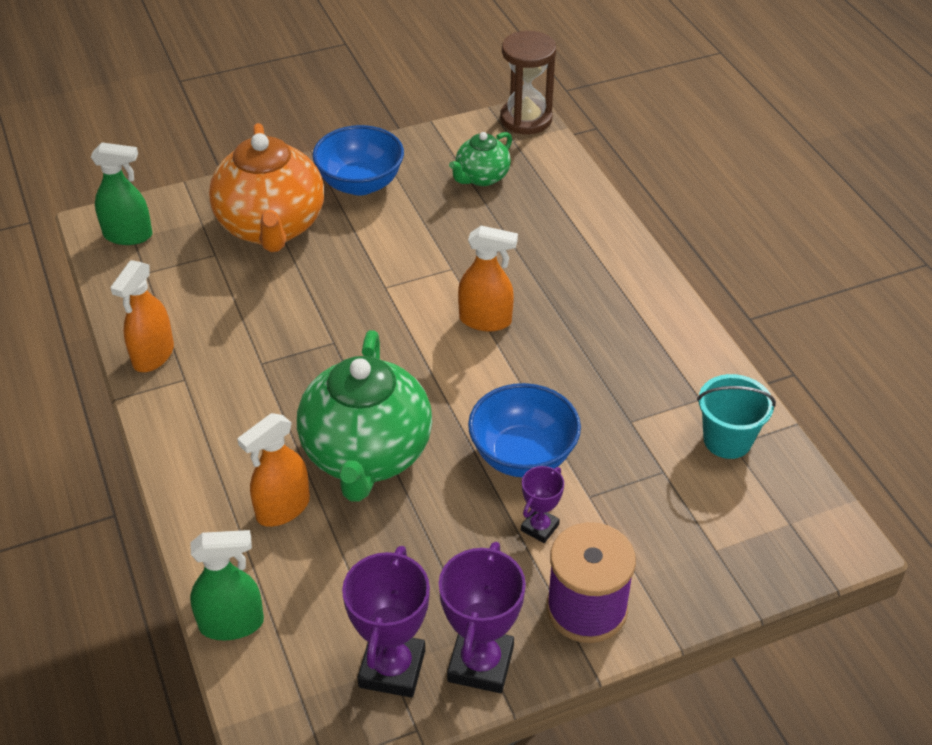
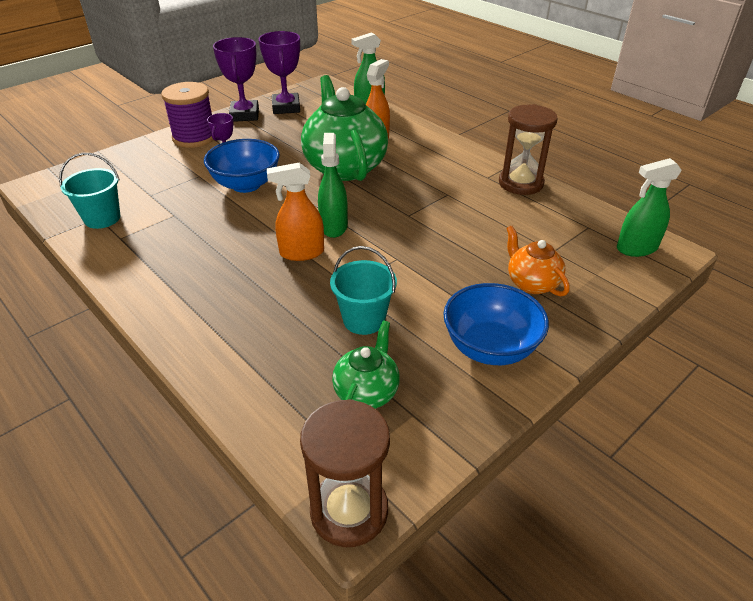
camera: 160 degrees right, 5 degrees down
(153, 356) = (520, 183): orange spray bottle -> brown hourglass
(272, 227) = (531, 283): orange teapot -> orange teapot, size x0.51
(433, 348) = (333, 226): none -> green spray bottle
(454, 232) = (364, 319): none -> turquoise bucket

